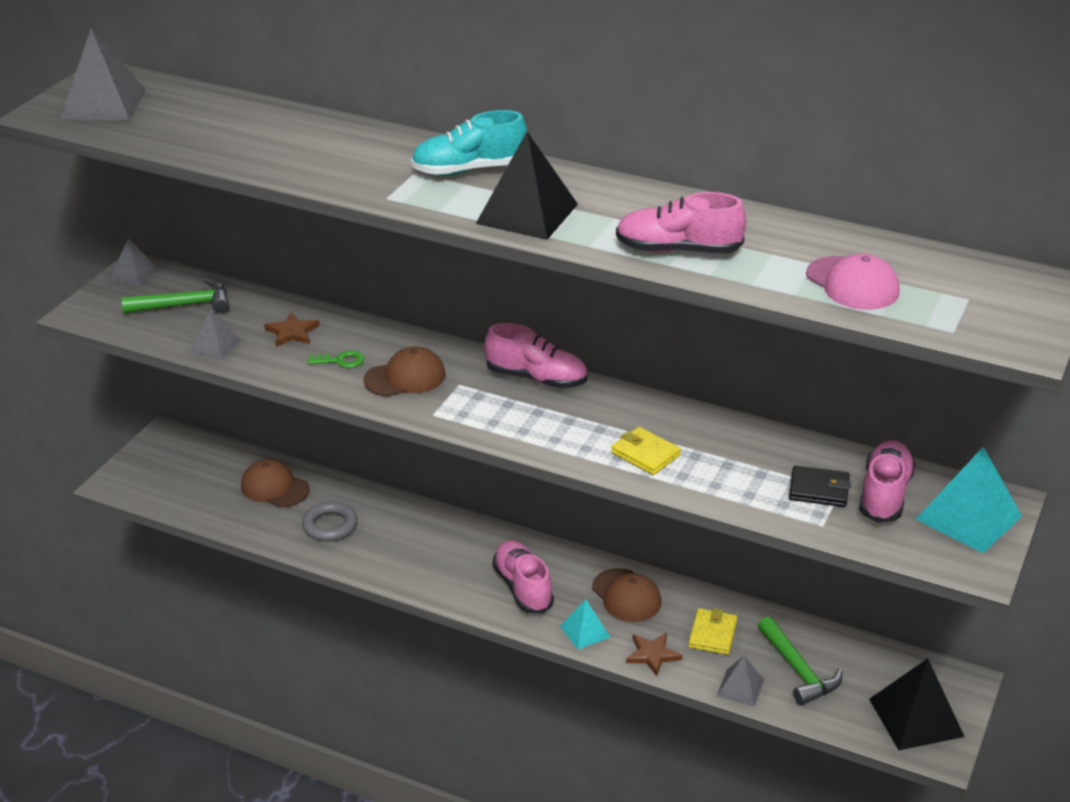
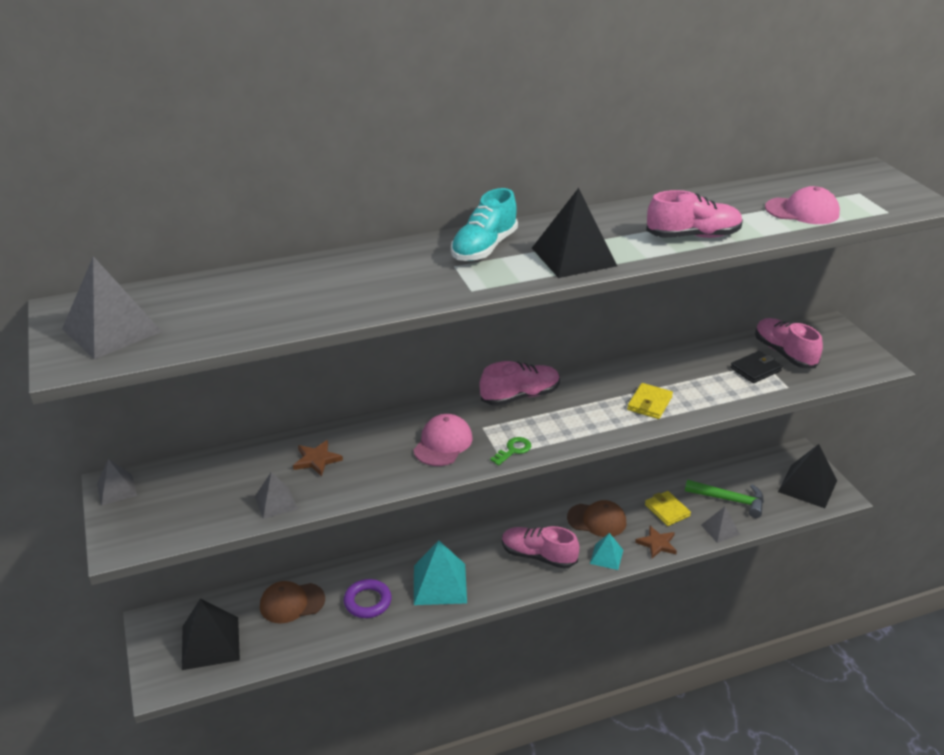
camera: 45 degrees left, 0 degrees up
(182, 477) = (210, 643): none -> black pyramid
(184, 305) = (201, 488): green hammer -> none
(330, 526) = (367, 601): grey ring -> purple ring
(341, 361) = (383, 458): green key -> green key (513, 450)
(405, 377) = (443, 443): brown cap -> pink cap
(645, 454) = (649, 403): yellow wallet -> yellow wallet turned 60 degrees counterclockwise
(678, 250) = (693, 236): pink shoe -> pink shoe turned 150 degrees counterclockwise
(968, 517) = (832, 342): turquoise pyramid -> turquoise pyramid (439, 584)

